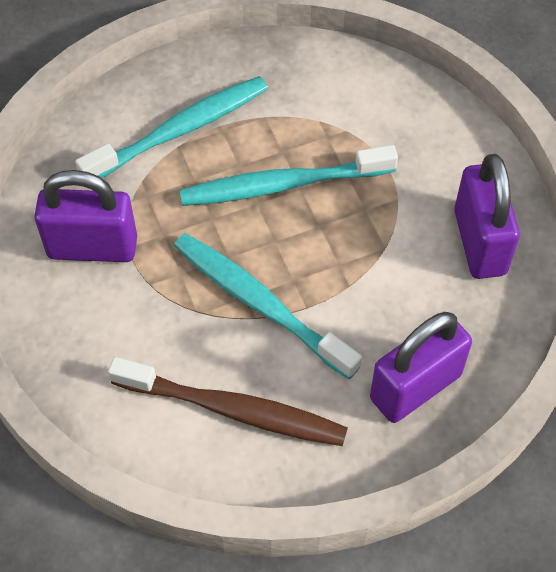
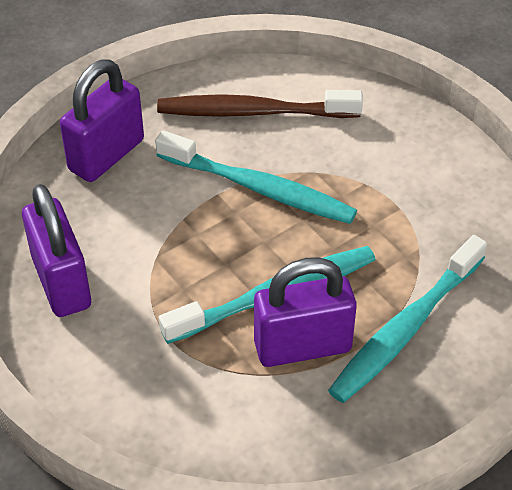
camera: 165 degrees right, 10 degrees down
(92, 247) = (432, 202): purple padlock -> purple padlock (302, 346)

